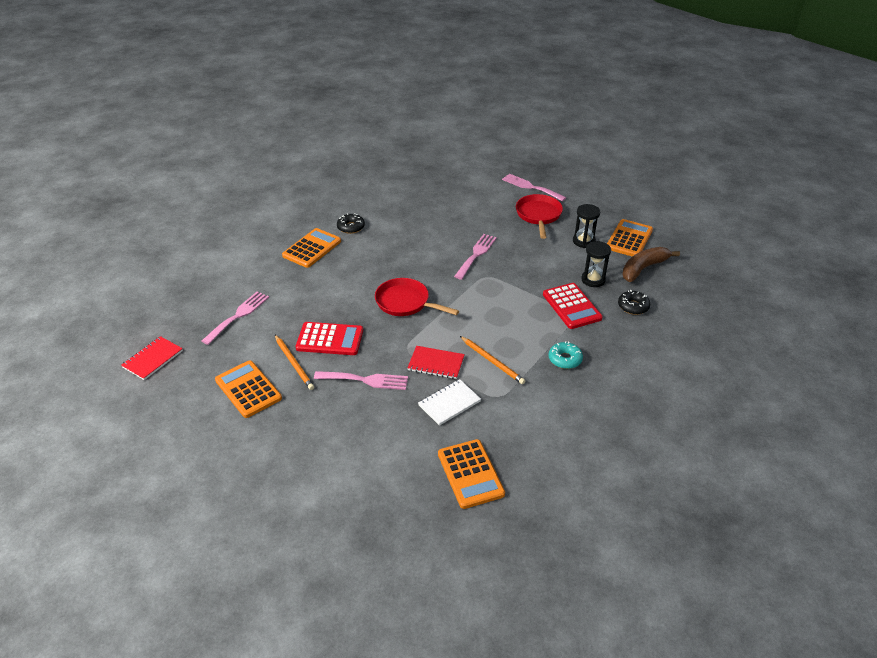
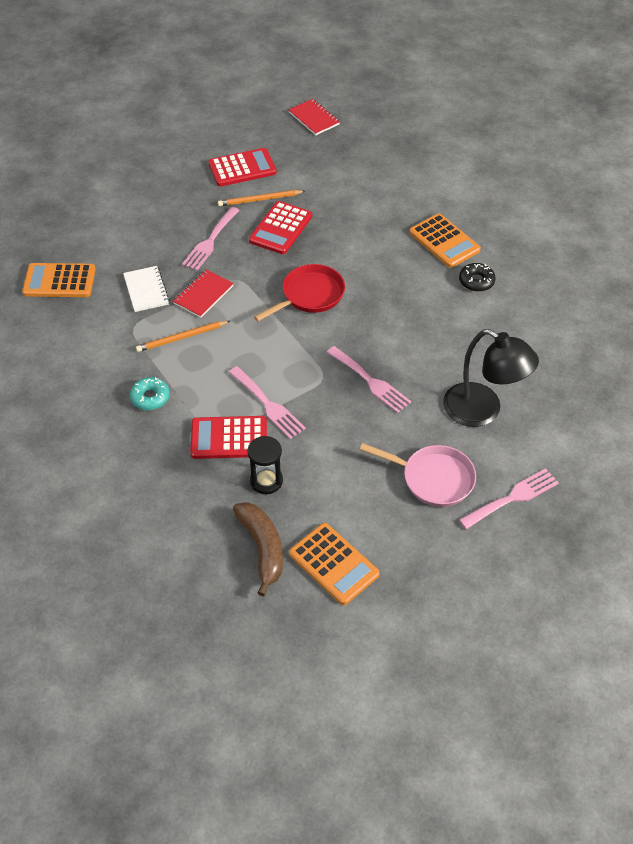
camera: 110 degrees right, 10 degrees up
(238, 315) = (349, 173): pink fork -> pink fork (268, 405)
(248, 389) = (242, 168): orange calculator -> red calculator
(472, 206) = (482, 411): none -> black lamp
(538, 215) = (433, 478): red pan -> pink pan
(583, 241) = (351, 506): black hourglass -> none
(633, 306) = (197, 500): black donut -> none

